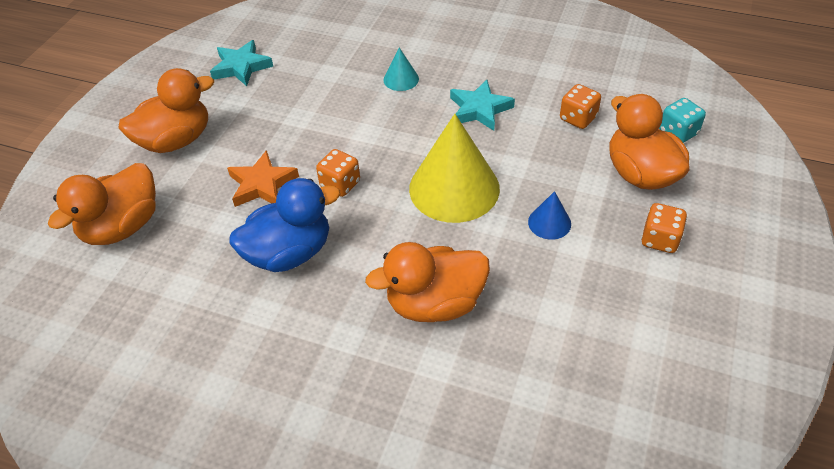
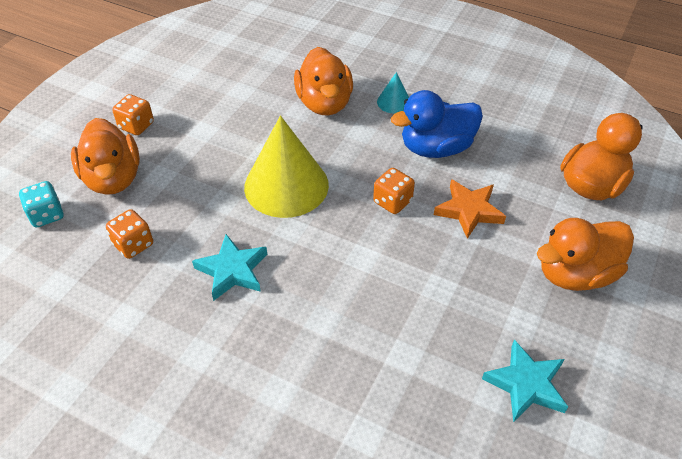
camera: 175 degrees left, 0 degrees up
(401, 79) = (313, 329): turquoise cone -> turquoise cone (394, 102)
(434, 303) = (324, 103): orange duck -> orange duck turned 90 degrees clockwise
(549, 223) = (215, 147): blue cone -> none

